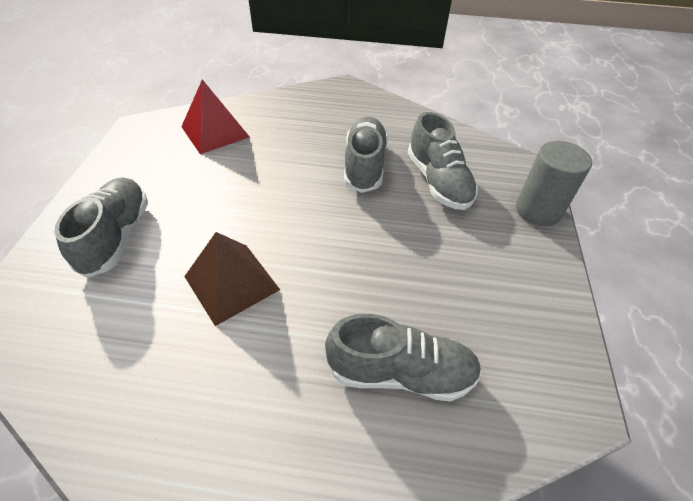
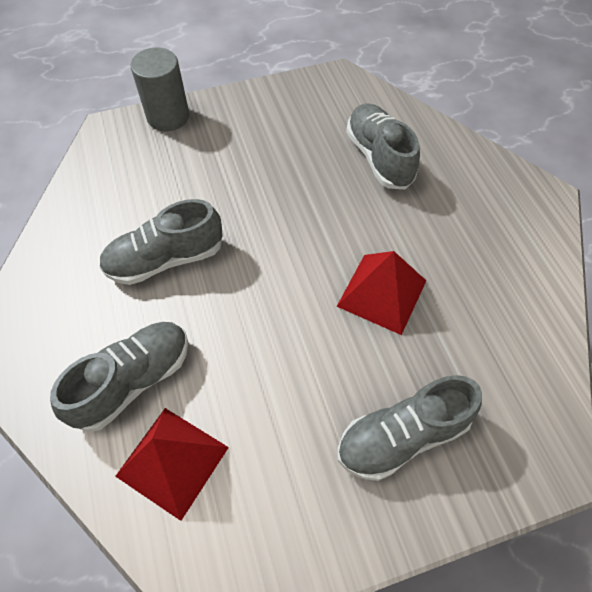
camera: 115 degrees left, 10 degrees up
(231, 283) = (382, 293): brown pyramid -> red pyramid
(438, 181) = (162, 191): grey shoe -> grey shoe (133, 381)

